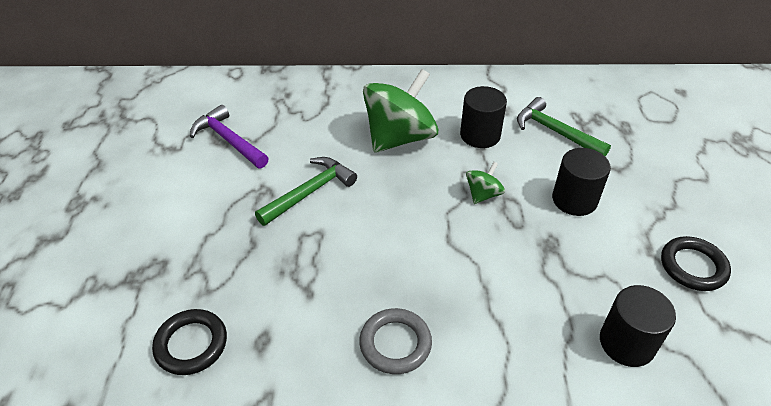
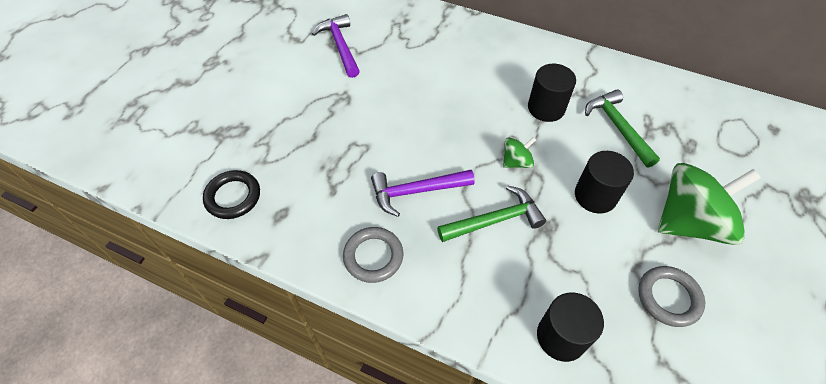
camera: 25 degrees right, 10 degrees up
(310, 192) = (378, 110): green hammer -> green hammer (495, 220)
(399, 137) = (475, 87): green spinning top -> green spinning top (689, 222)
(400, 259) = (416, 191): none -> purple hammer
(693, 266) = (668, 298): black ring -> grey ring

